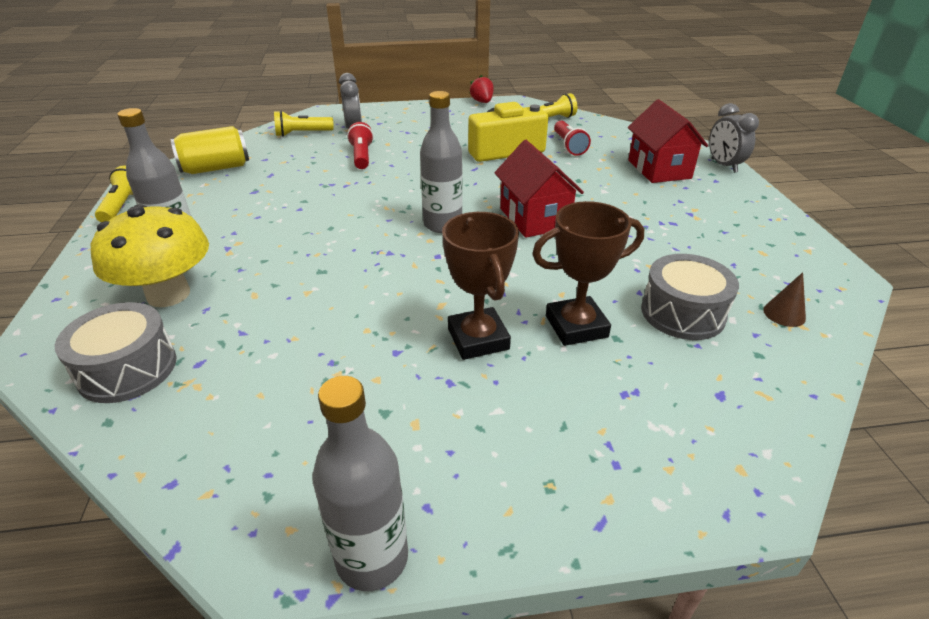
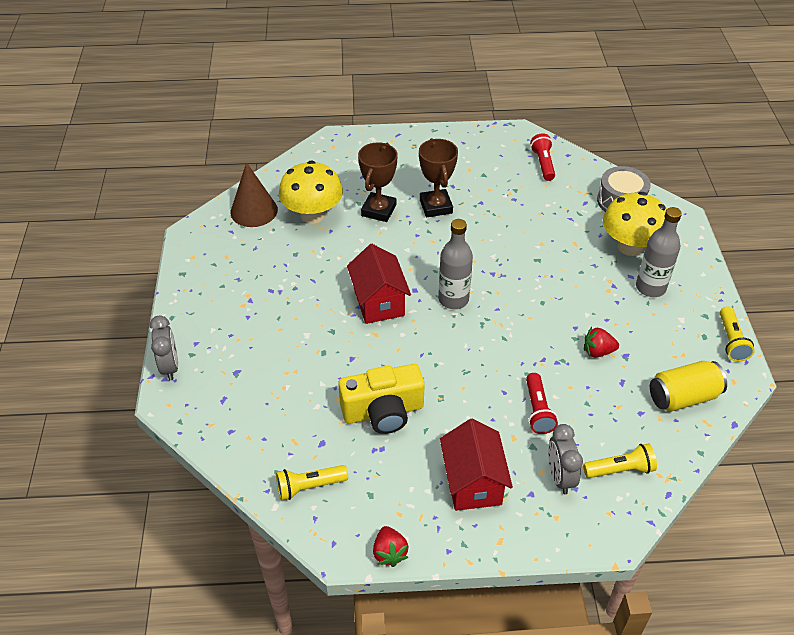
camera: 175 degrees left, 10 degrees up
(283, 192) = (597, 351): none -> red strawberry
(372, 558) = (482, 130): grey bottle -> none
(568, 146) = (310, 416): red flashlight -> red flashlight (543, 163)
(576, 326) = (378, 210): brown trophy -> brown trophy turned 60 degrees counterclockwise
(659, 169) = (237, 364): red house -> red house (472, 482)
(682, 313) = (312, 215): grey drum -> yellow mushroom
(784, 314) = (254, 211): brown cone -> brown cone, size x2.04

